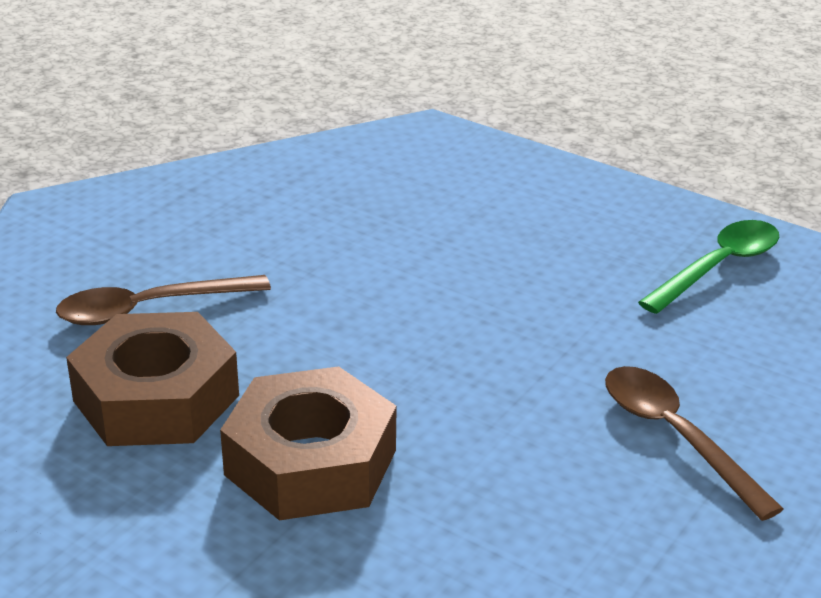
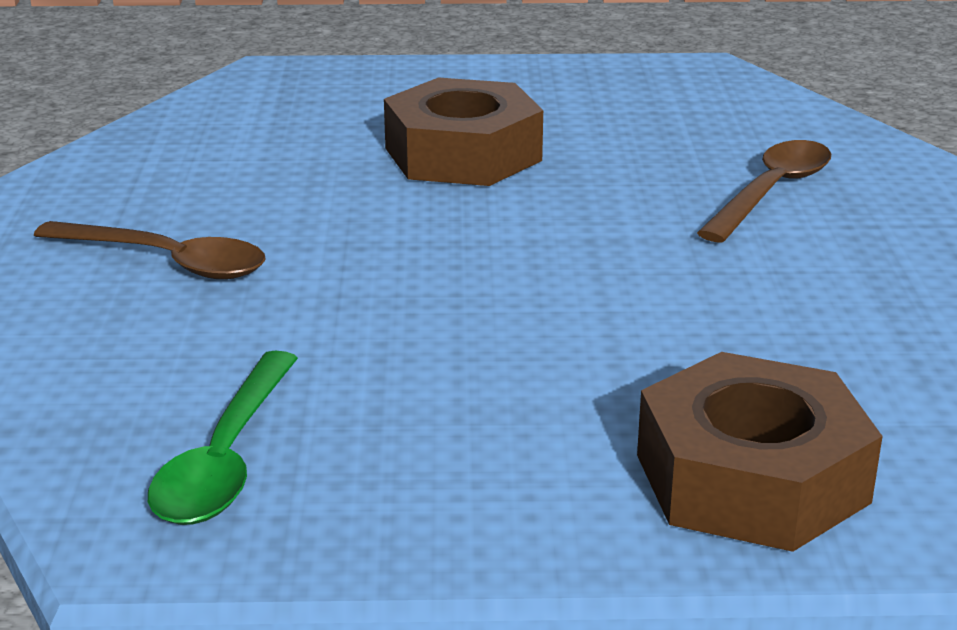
camera: 145 degrees right, 5 degrees down
(156, 398) = (642, 148): brown nut -> brown nut (752, 478)

